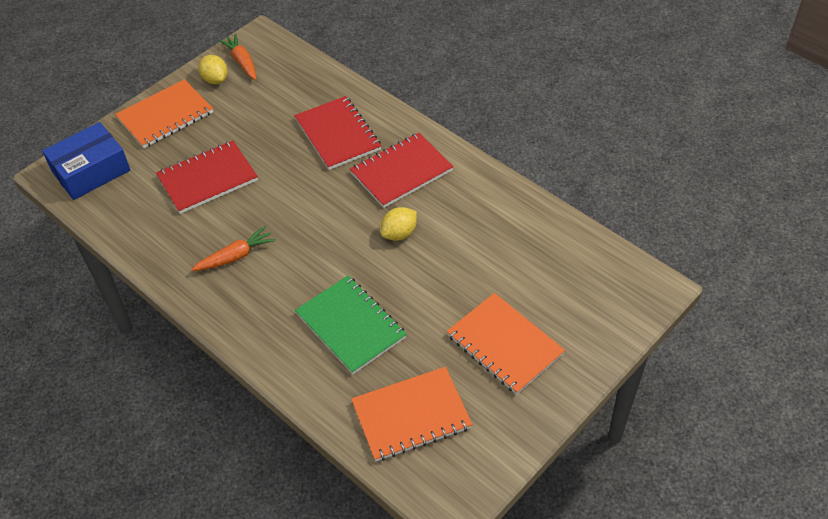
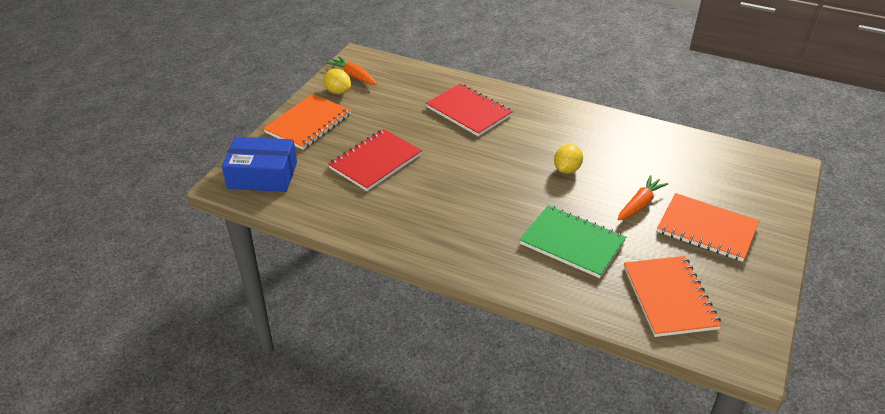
camera: 20 degrees left, 10 degrees down
(91, 171) = (262, 175): blue box -> blue box turned 60 degrees clockwise
(235, 256) = (437, 213): orange carrot -> orange carrot (639, 204)
(401, 172) = (538, 127): red notebook -> none
(411, 415) = (669, 297): orange notebook -> orange notebook turned 60 degrees counterclockwise

